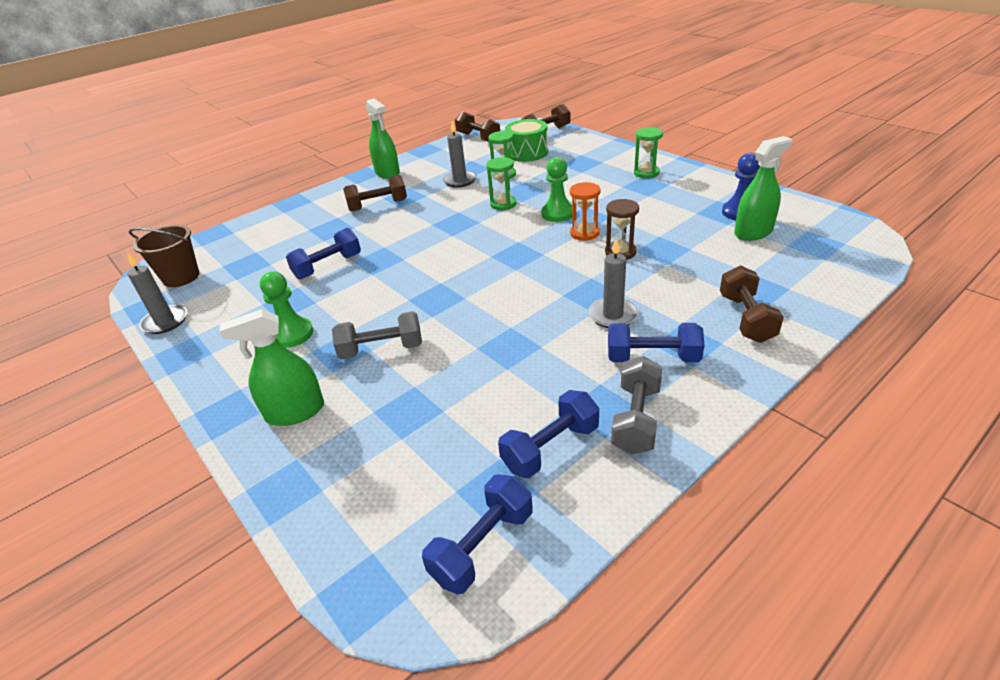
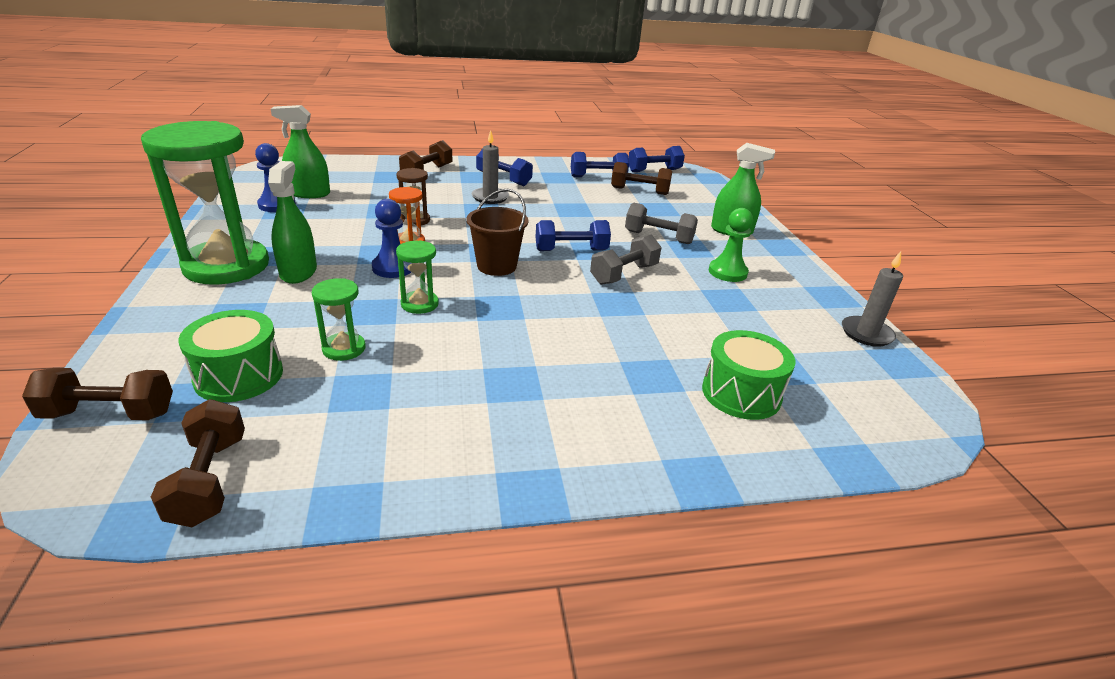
camera: 155 degrees left, 5 degrees down
(181, 277) = (874, 389): brown bucket -> brown bucket (497, 266)
(273, 240) = (741, 393): none -> green drum
(328, 266) = (676, 319): blue dumbbell -> blue dumbbell (571, 250)
(378, 205) = (562, 385): brown dumbbell -> brown dumbbell (639, 191)
(387, 173) = (484, 465): green spray bottle -> green spray bottle (298, 272)
(460, 181) = (408, 371): grey candle -> none
(557, 213) = (393, 268): green pawn -> blue pawn
(636, 419) = (547, 170): grey dumbbell -> grey dumbbell (624, 274)
(646, 173) = (226, 266): green hourglass -> green hourglass, size x2.27

